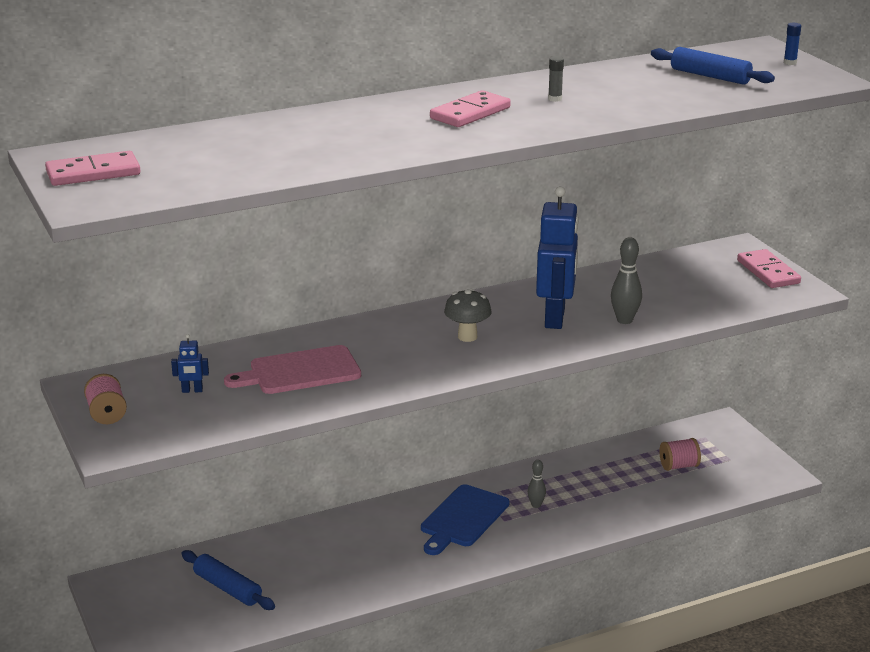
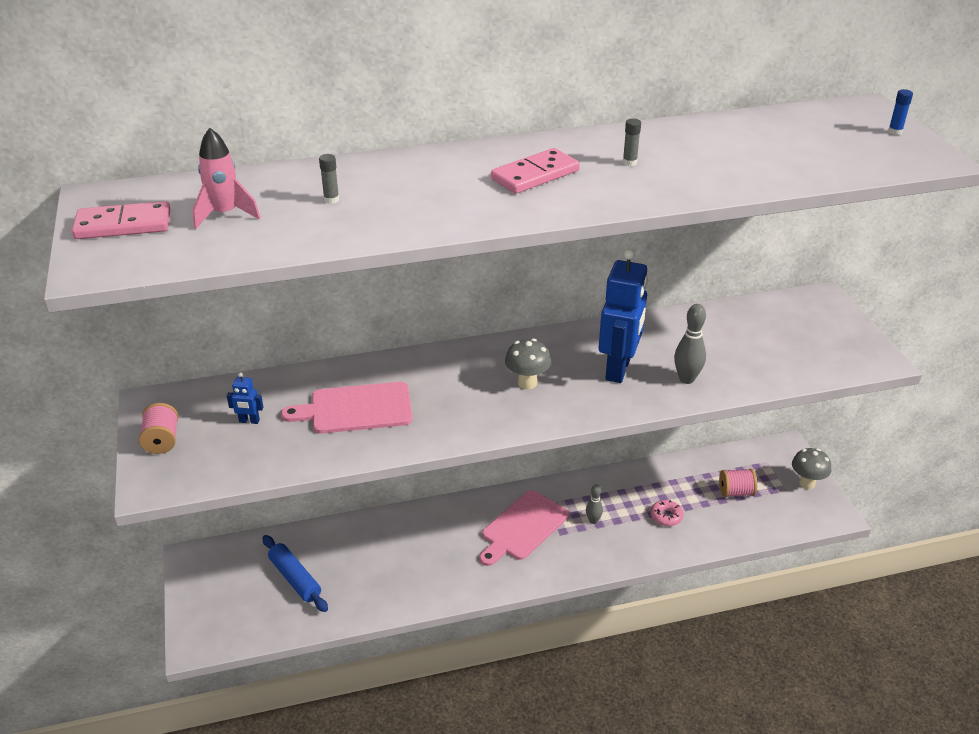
camera: 10 degrees right, 10 degrees up
(188, 159) = (225, 214): none -> pink rocket
(285, 143) = (331, 200): none -> grey glue stick
(463, 518) = (523, 527): blue cutting board -> pink cutting board
(611, 494) = (666, 516): none -> pink donut
(710, 76) = (803, 144): blue rolling pin -> none
(750, 451) = (807, 483): none -> grey mushroom
(768, 272) = (844, 332): pink domino -> none

